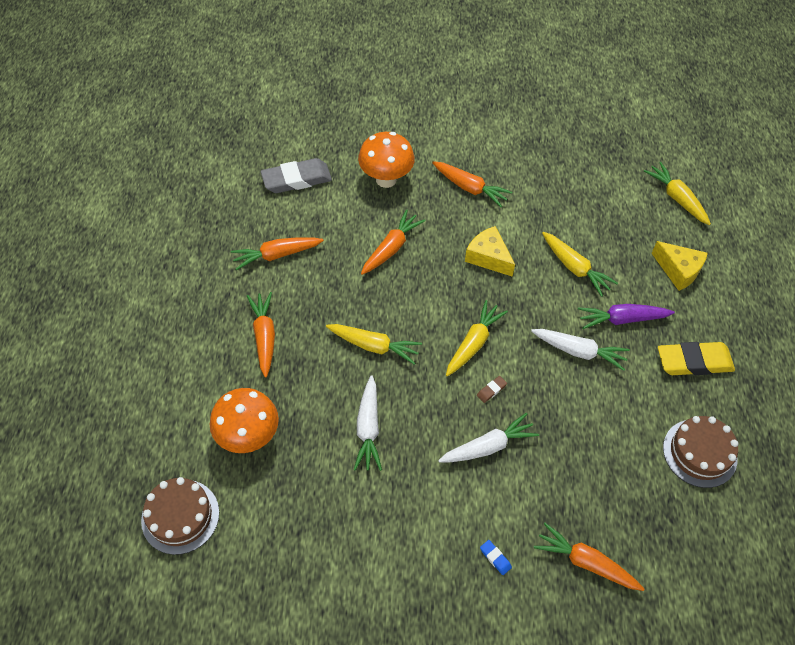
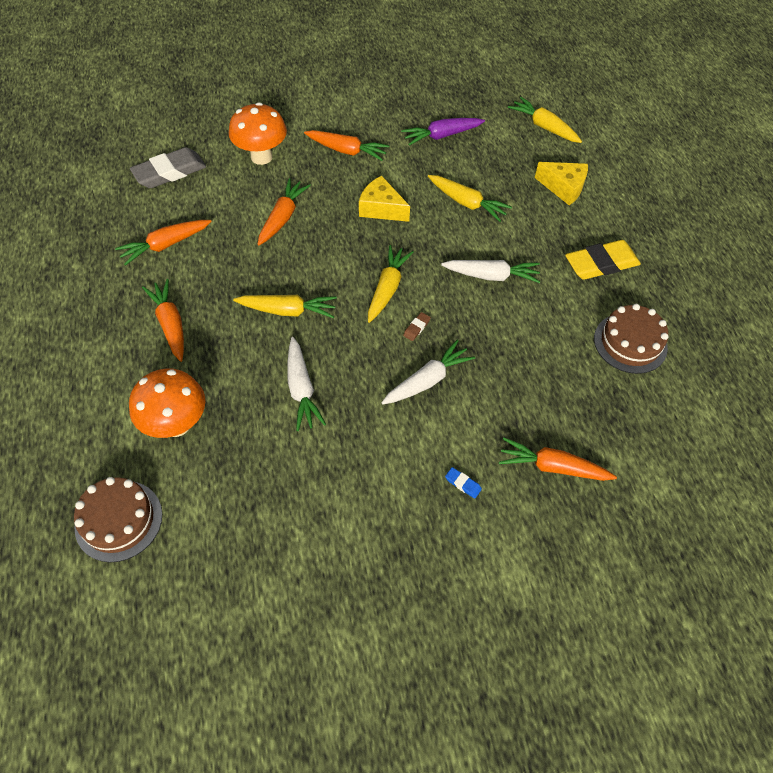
camera: 15 degrees left, 0 degrees up
(621, 319) = (523, 240): purple carrot -> purple carrot (441, 136)

